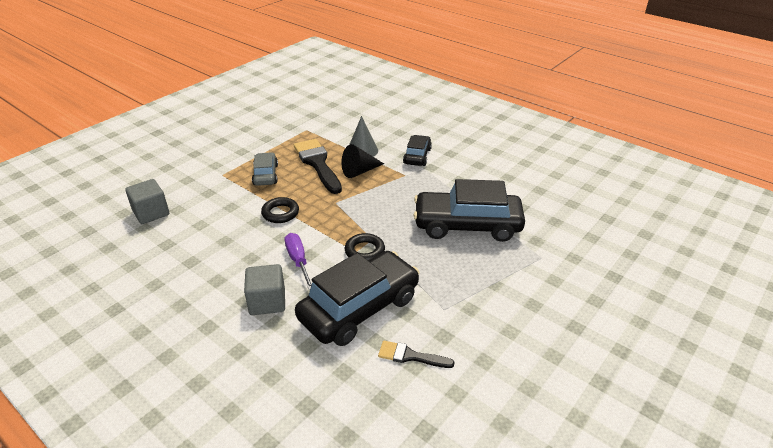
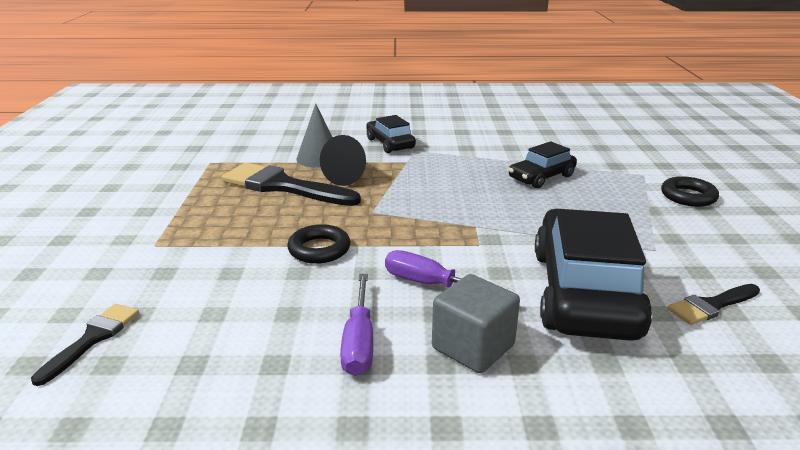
camera: 40 degrees left, 10 degrees down
(151, 213) = (92, 339): grey cube -> black brush
(230, 271) = (359, 342): none -> purple screwdriver
(265, 175) = (227, 221): grey car -> none
(364, 251) = (488, 240): black ring -> black ring (688, 196)
(467, 225) = (541, 177): black car -> black car, size x0.52

